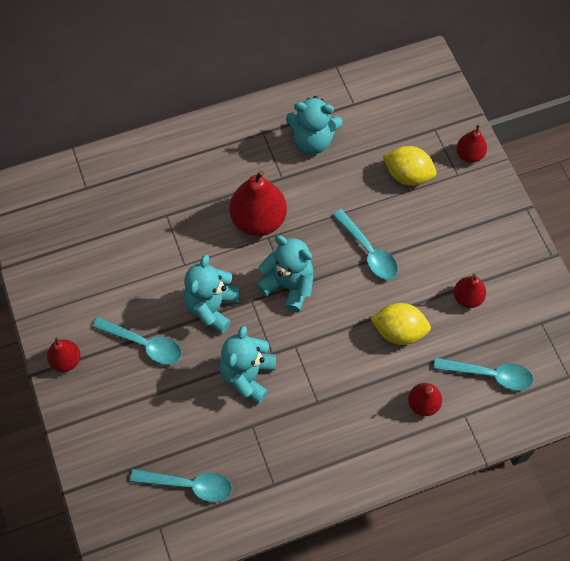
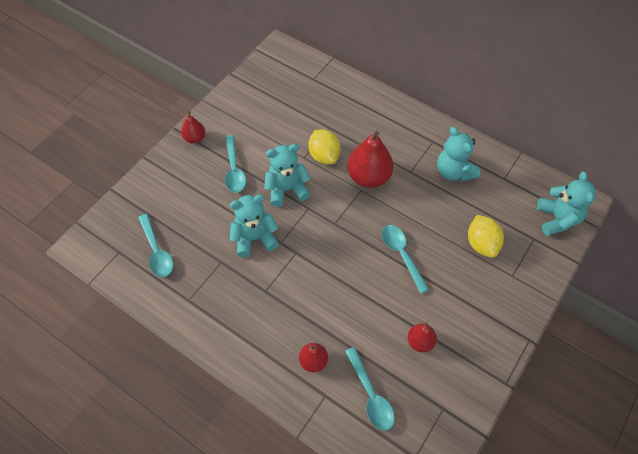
camera: 55 degrees right, 5 degrees down
(288, 285) = (336, 222): turquoise teddy bear -> turquoise teddy bear (557, 219)
(368, 251) = (401, 255): turquoise spoon -> turquoise spoon turned 135 degrees clockwise
(399, 331) = (356, 311): yellow lemon -> yellow lemon (324, 156)
(469, 155) = (536, 274): red pear -> none

